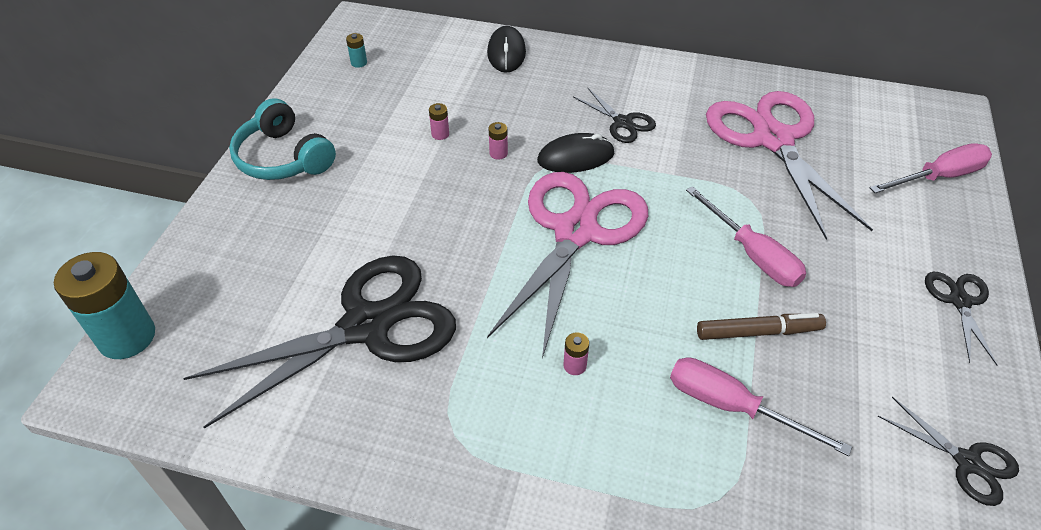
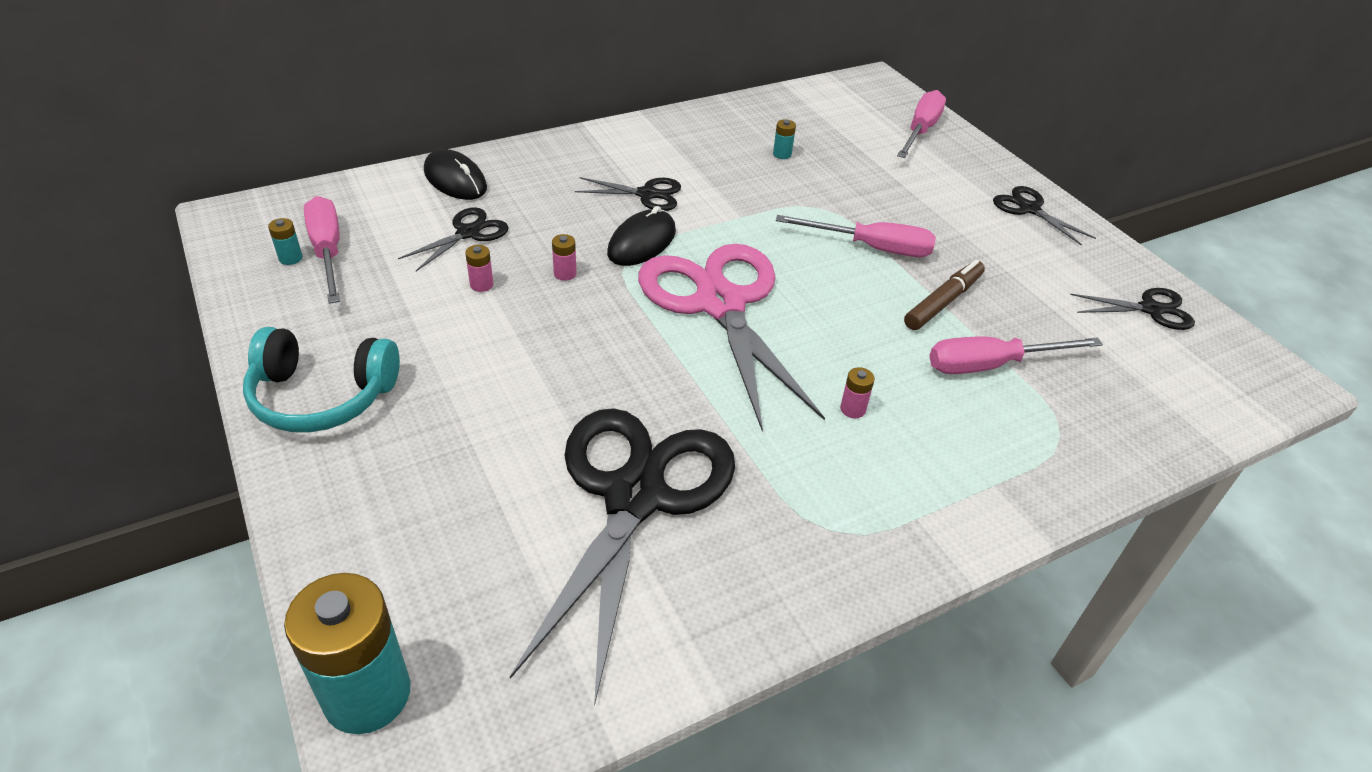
camera: 45 degrees left, 5 degrees down
(382, 68) = (328, 251): none -> pink screwdriver
(472, 94) = (468, 233): none -> black scissors
(773, 140) = (782, 154): pink scissors -> turquoise battery

